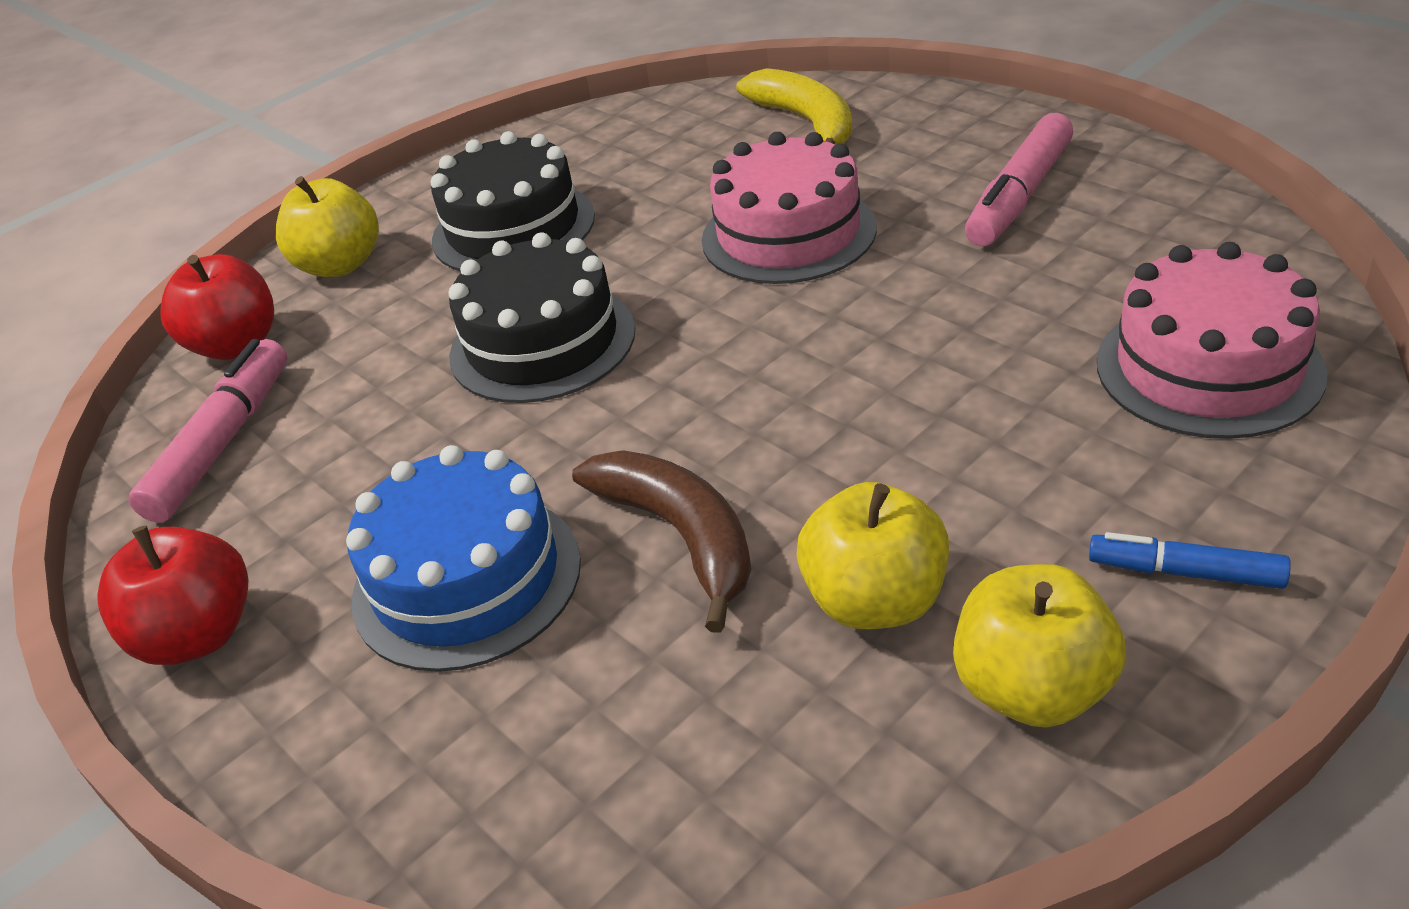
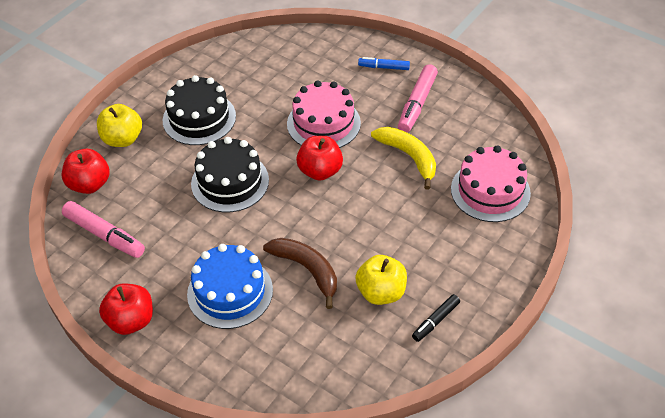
camera: 15 degrees left, 10 degrees up
(223, 443) = (104, 235): pink marker -> pink marker turned 120 degrees clockwise
(761, 323) = (320, 171): none -> red apple
(806, 122) = (321, 57): yellow banana -> yellow banana (409, 157)
(1033, 689) = (435, 321): yellow apple -> black marker
(1185, 572) = (482, 276): blue marker -> blue marker (384, 67)

